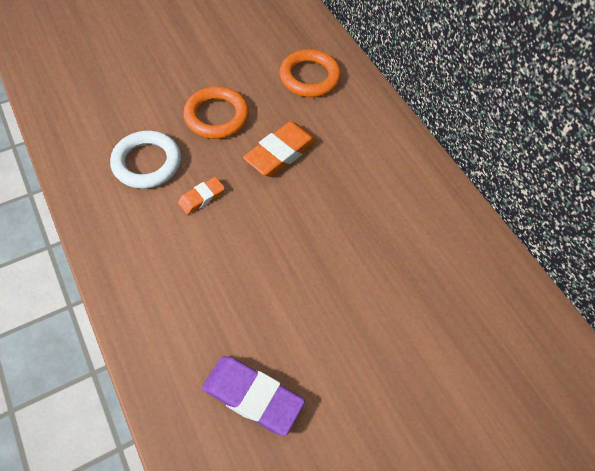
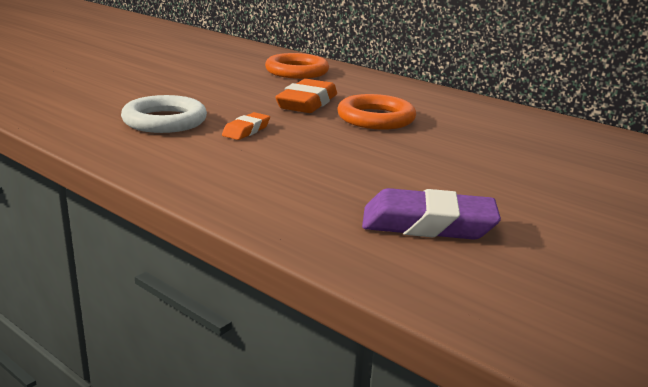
camera: 20 degrees left, 35 degrees down
(217, 116) = (221, 94): orange ring -> orange ring (376, 118)

